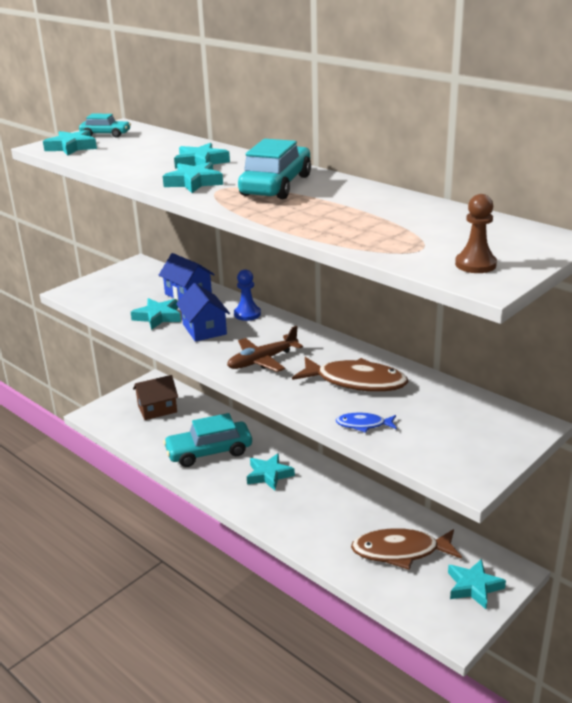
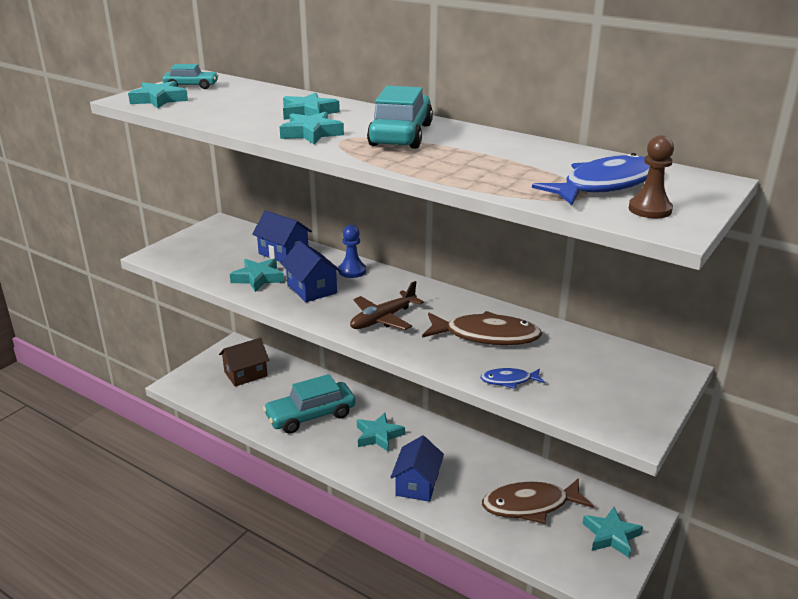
camera: 10 degrees left, 0 degrees up
(295, 523) = (417, 484): none -> blue house
(445, 239) = (604, 185): none -> blue fish

